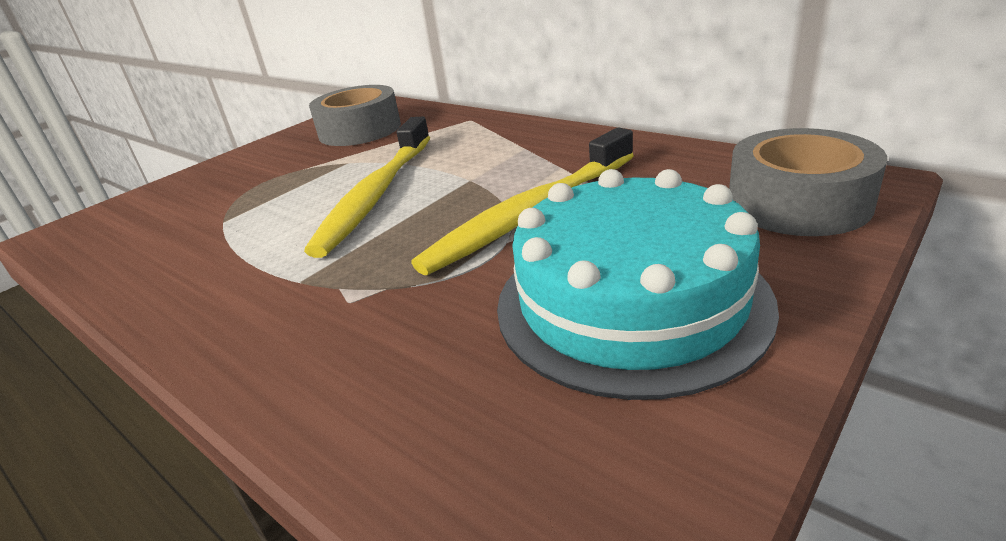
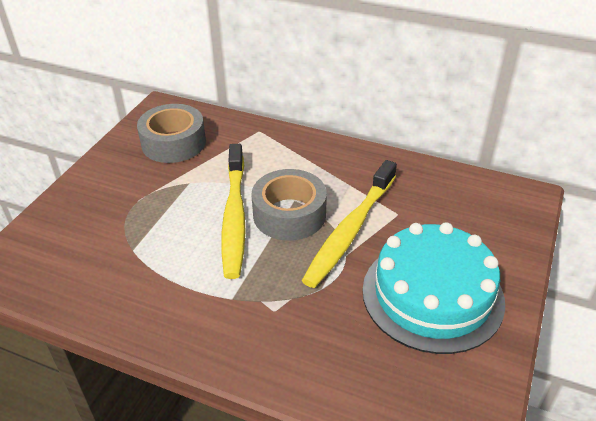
camera: 20 degrees left, 10 degrees up
(798, 203) = (497, 215): grey tape -> grey tape (289, 214)

